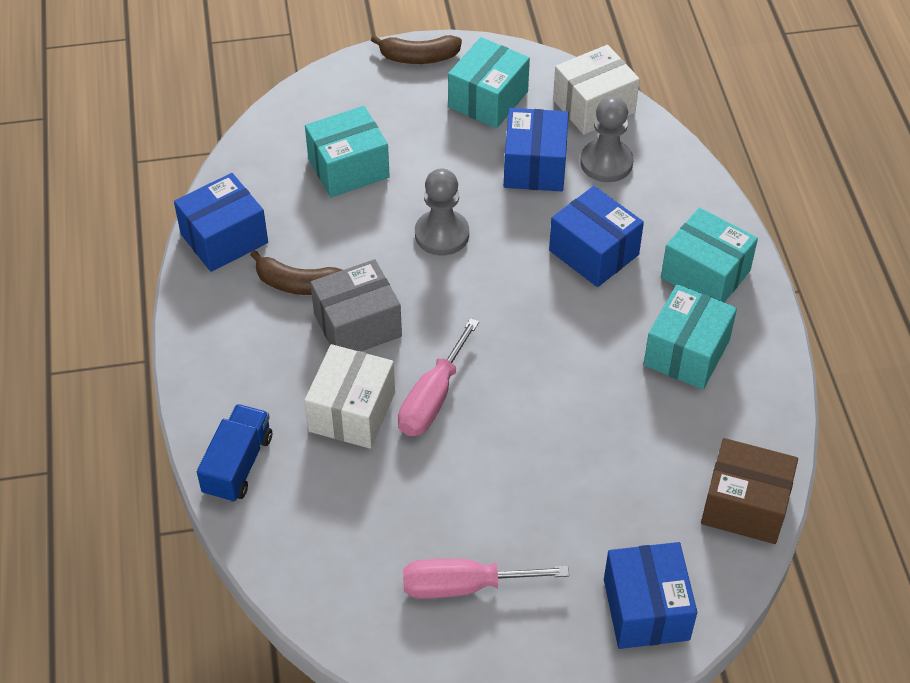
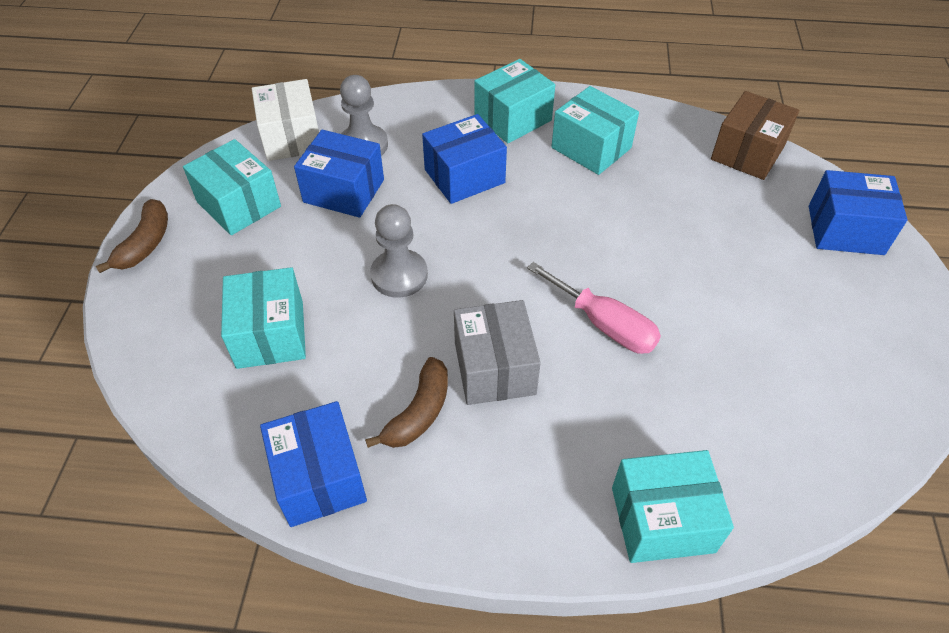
camera: 75 degrees left, 0 degrees up
(238, 465) = (662, 519): blue truck -> turquoise box
(352, 412) = (607, 395): white box -> none
(463, 586) = (824, 345): pink screwdriver -> none

